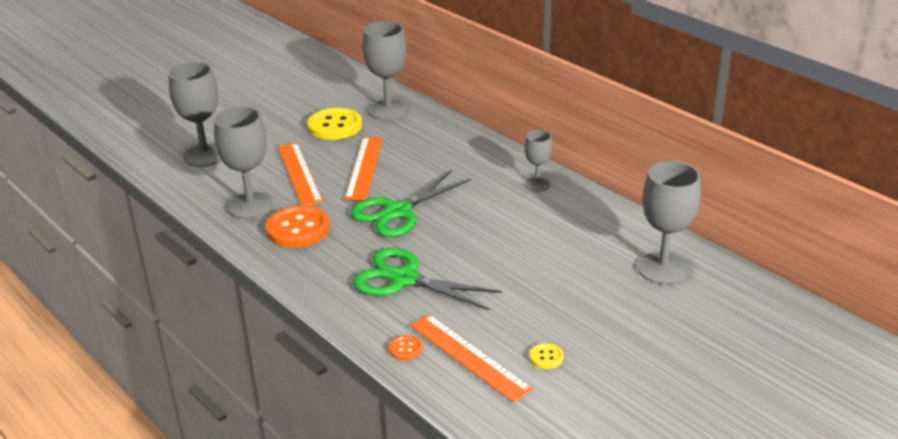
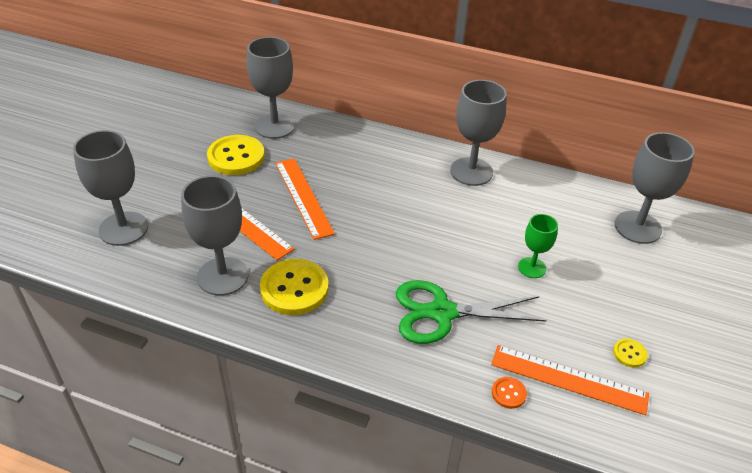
camera: 30 degrees left, 10 degrees up
(298, 229) = (294, 288): orange button -> yellow button
(397, 212) = (374, 238): green scissors -> none
(519, 270) = (532, 268): none -> green goblet
(537, 184) = (471, 171): grey goblet -> grey goblet, size x1.76

